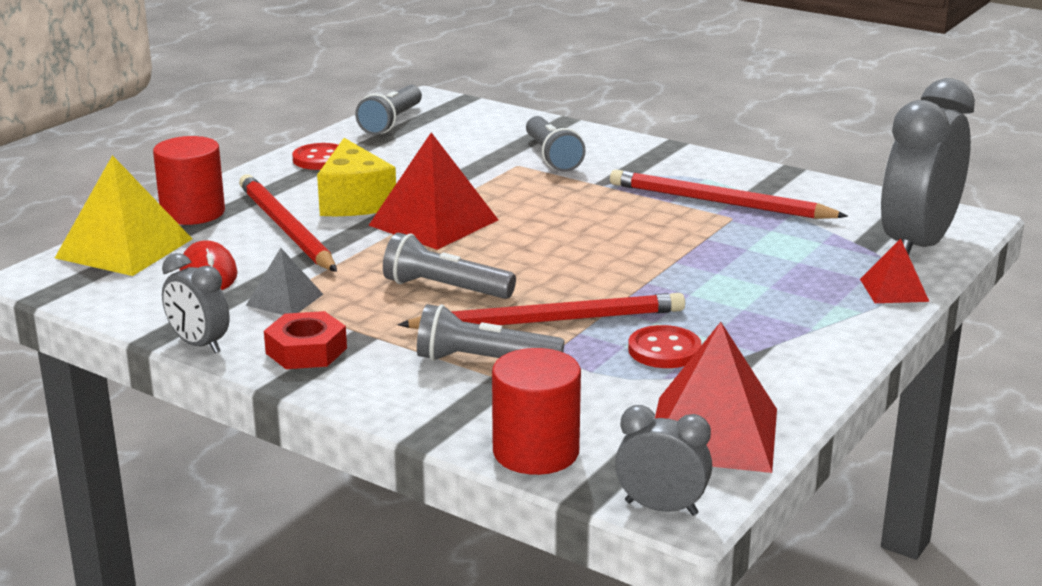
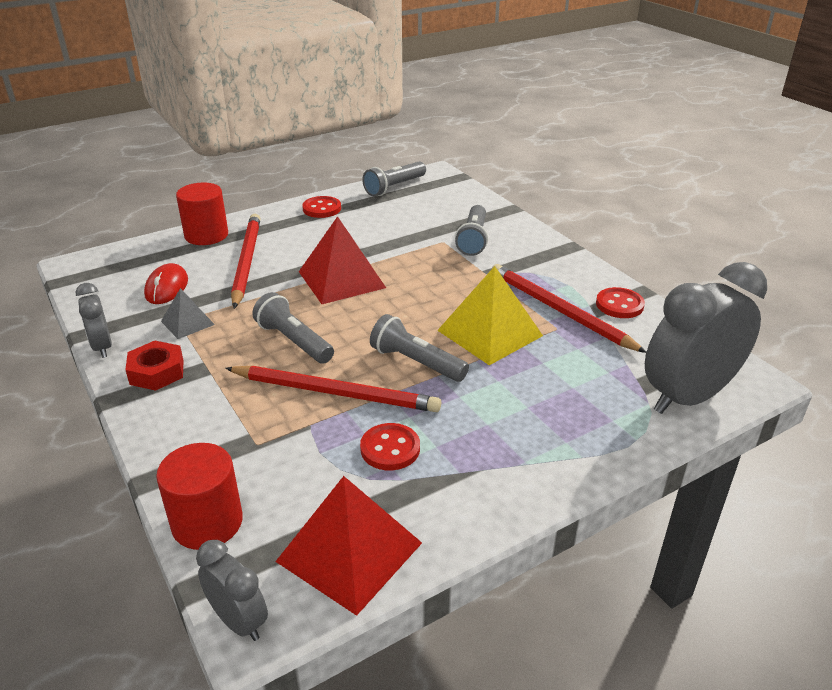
camera: 25 degrees right, 10 degrees up
(124, 248) = (141, 254): yellow pyramid -> yellow pyramid (490, 333)
(354, 201) = (309, 249): yellow cheese -> none
(484, 361) = (256, 418): grey flashlight -> grey flashlight (416, 362)
(777, 185) = (619, 305): none -> red button
(894, 290) = (628, 441): red pyramid -> none

